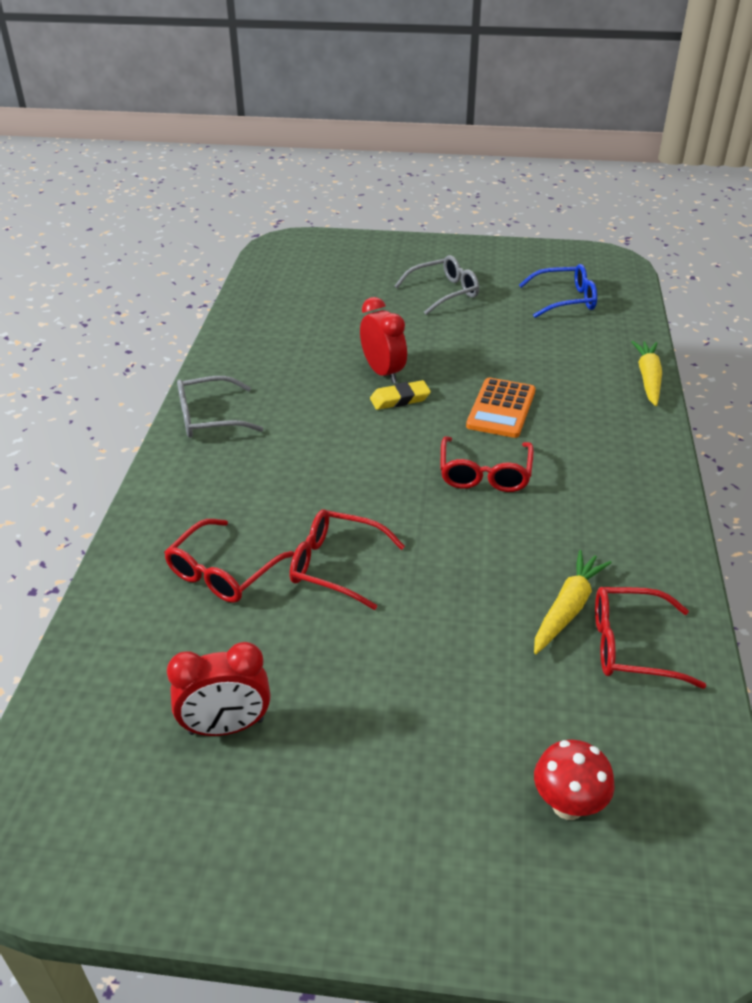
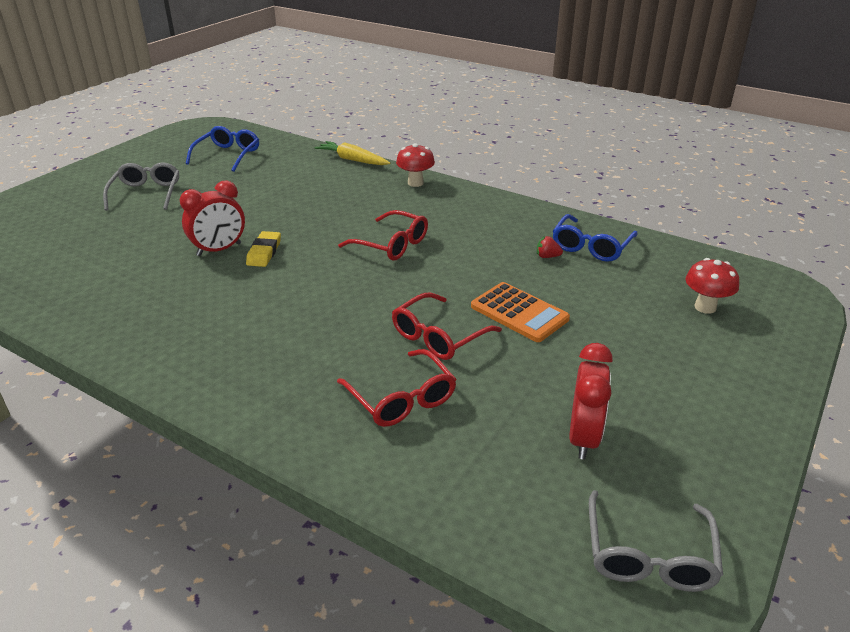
camera: 65 degrees left, 5 degrees down
(209, 418) = (170, 357): grey glasses -> grey glasses (649, 555)
(383, 372) = (219, 250): red clock -> red clock turned 150 degrees clockwise
(501, 409) = (325, 217): orange calculator -> orange calculator (519, 313)
(567, 608) = (547, 256): yellow carrot -> red strawberry
(631, 646) = (591, 246): red glasses -> blue glasses
(643, 443) = (415, 183): none -> red mushroom

